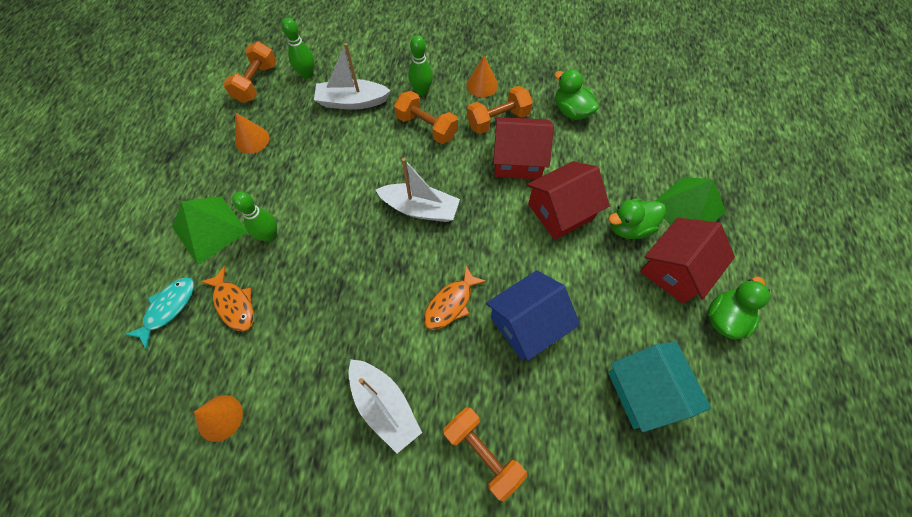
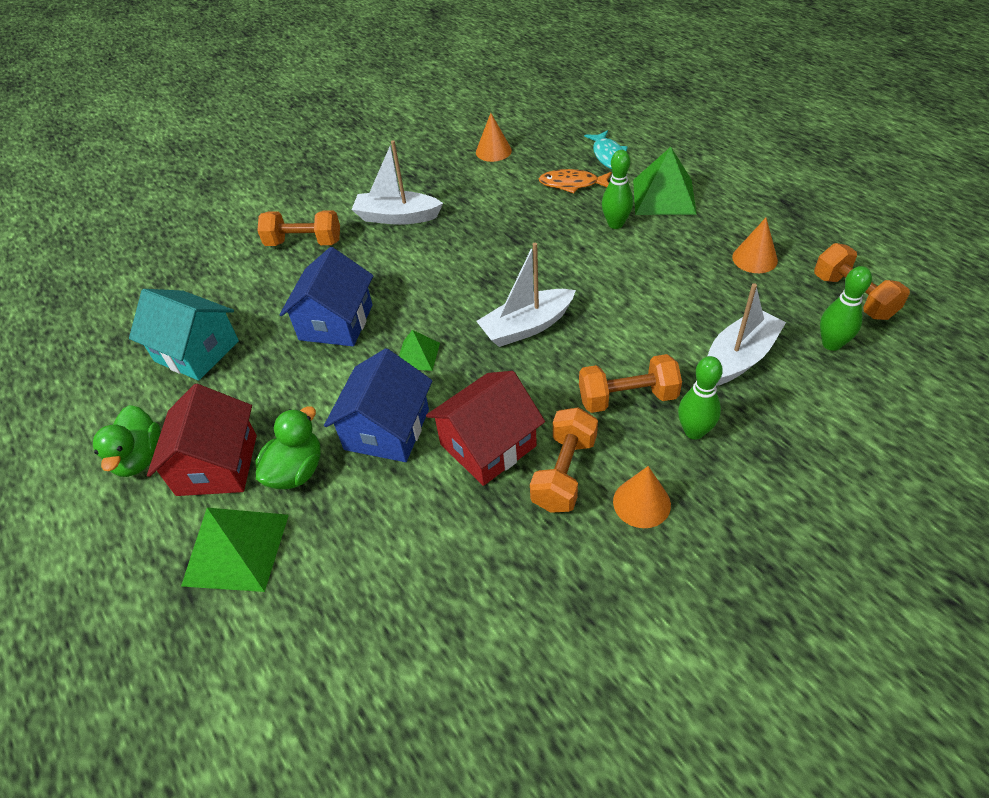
camera: 140 degrees right, 15 degrees down
(451, 303) = (415, 290): orange fish -> none
(500, 246) = (417, 355): none -> green pyramid
(561, 211) = (387, 429): red house -> blue house
(571, 111) = (488, 567): green duck -> none

